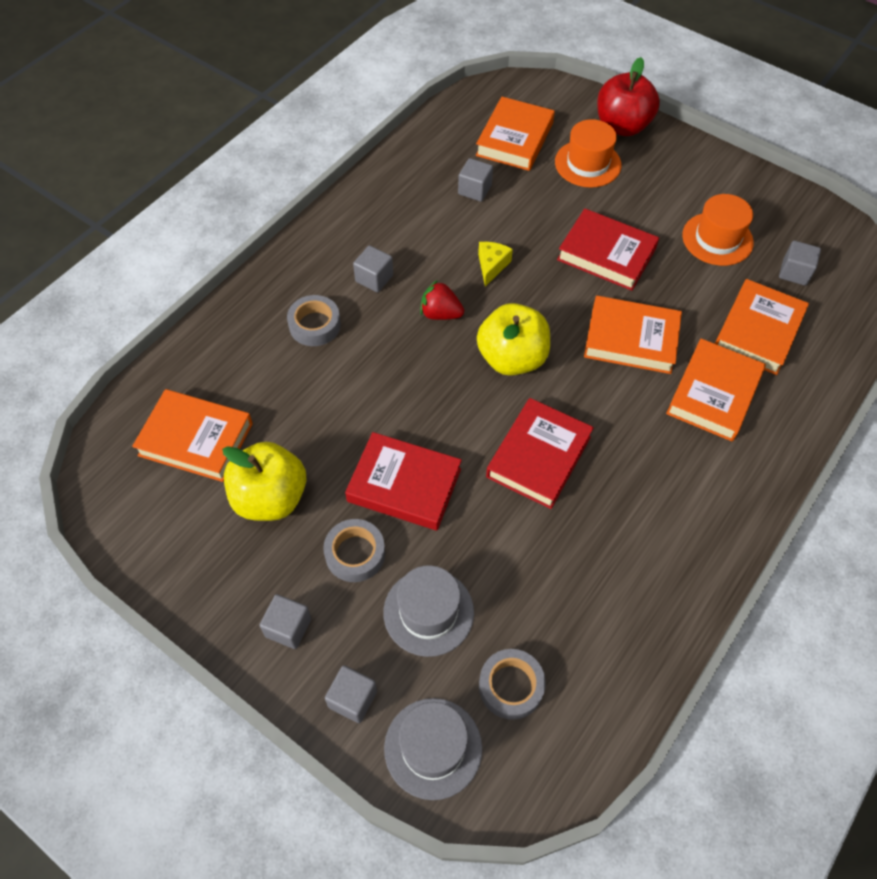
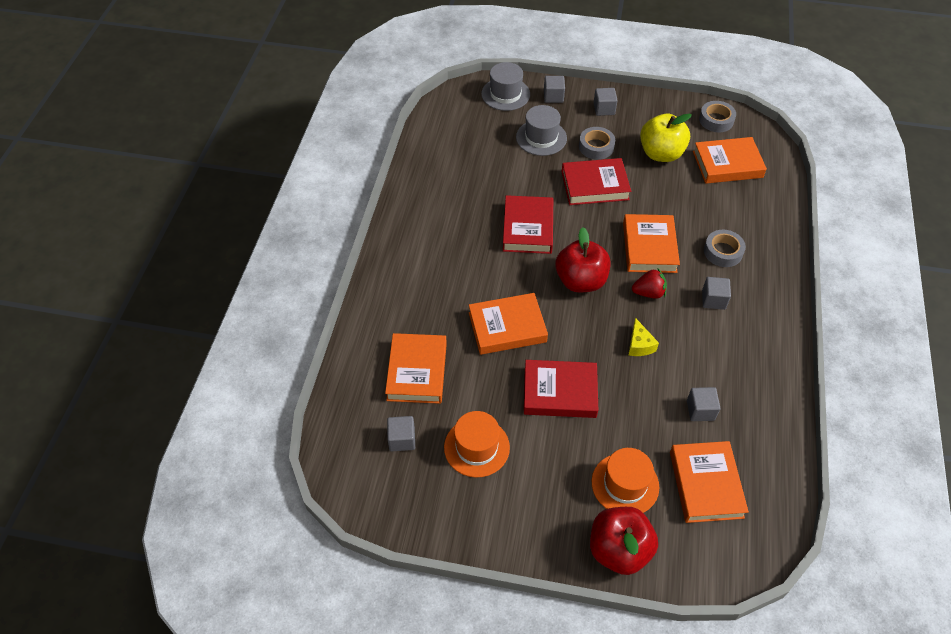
camera: 155 degrees right, 5 degrees down
(511, 686) = (483, 125): grey tape -> grey tape (716, 120)
(512, 358) = (580, 281): yellow apple -> red apple
(713, 394) = (434, 310): orange book -> orange book (649, 247)

